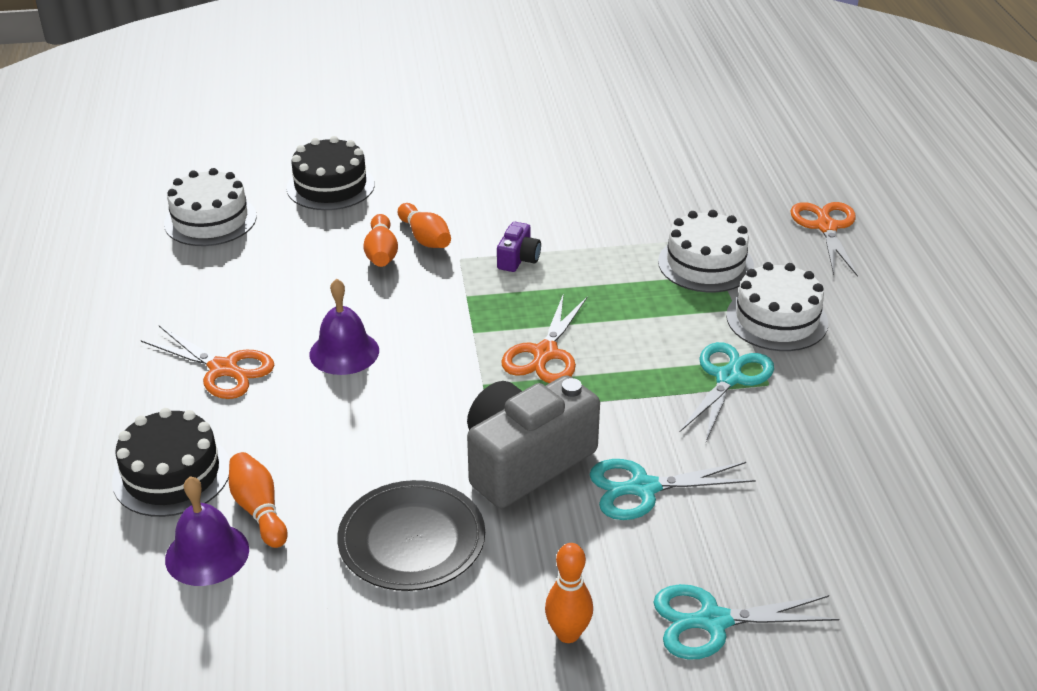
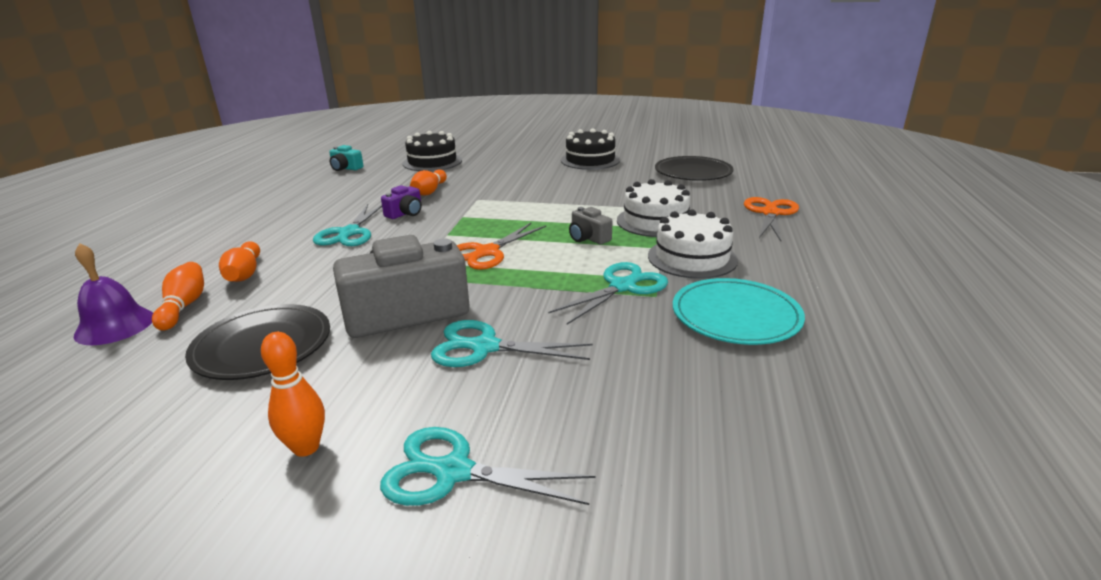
camera: 20 degrees right, 10 degrees down
(172, 474) = (159, 277): black cake -> black cake (590, 160)
(210, 220) = (345, 168): white cake -> turquoise camera
(223, 369) = (264, 230): orange scissors -> none
(344, 352) = (349, 233): purple bell -> turquoise scissors
(425, 238) = (465, 188): orange bowling pin -> orange bowling pin (244, 273)
(518, 259) = (517, 204): purple camera -> purple camera (405, 213)
(646, 307) = (588, 238): none -> grey camera
(701, 159) = (693, 172): none -> black plate
(857, 395) = (735, 316): none -> turquoise plate

